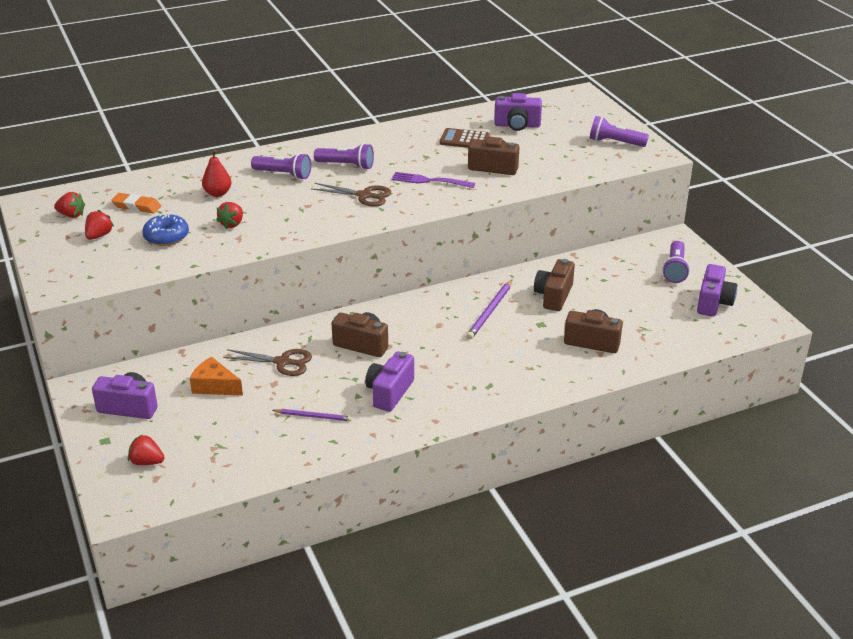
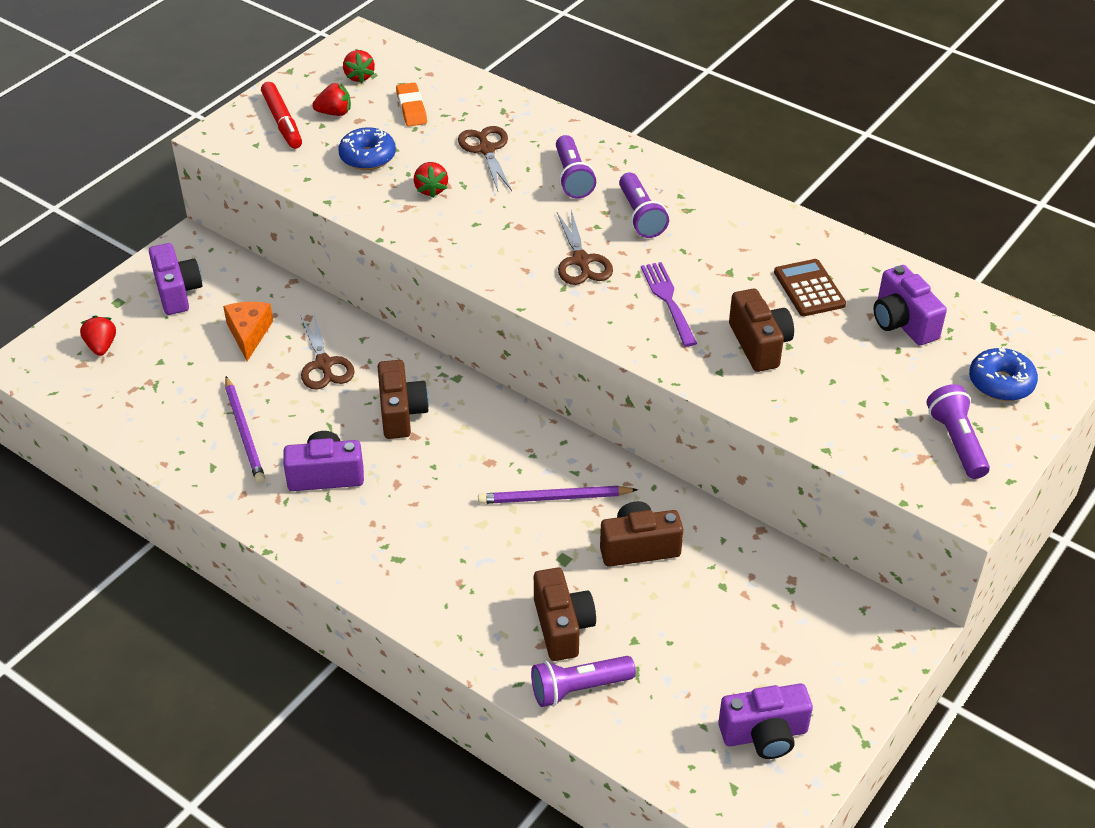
camera: 60 degrees right, 10 degrees up
(79, 259) = (282, 122): none -> red marker
(218, 193) = (486, 149): red pear -> brown scissors
(232, 224) = (431, 189): red strawberry -> red strawberry turned 90 degrees counterclockwise
(314, 416) = (244, 432): purple pencil -> purple pencil, size x1.51
(585, 118) = (1001, 383): none -> blue donut
(675, 269) = (817, 659): purple flashlight -> purple flashlight (578, 688)

